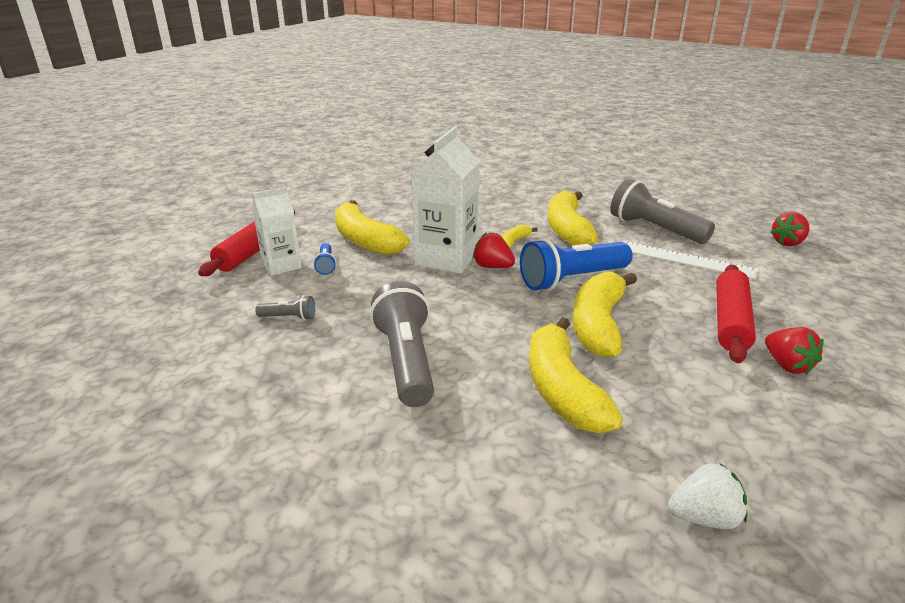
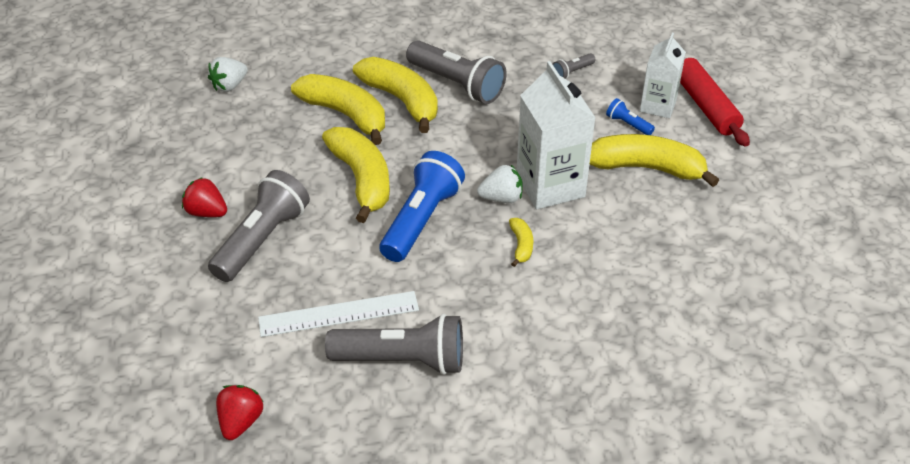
camera: 140 degrees right, 15 degrees up
(492, 267) = (501, 198): red strawberry -> white strawberry
(567, 230) = (492, 299): yellow banana -> yellow banana (402, 100)
(730, 321) = (262, 239): red rolling pin -> grey flashlight

